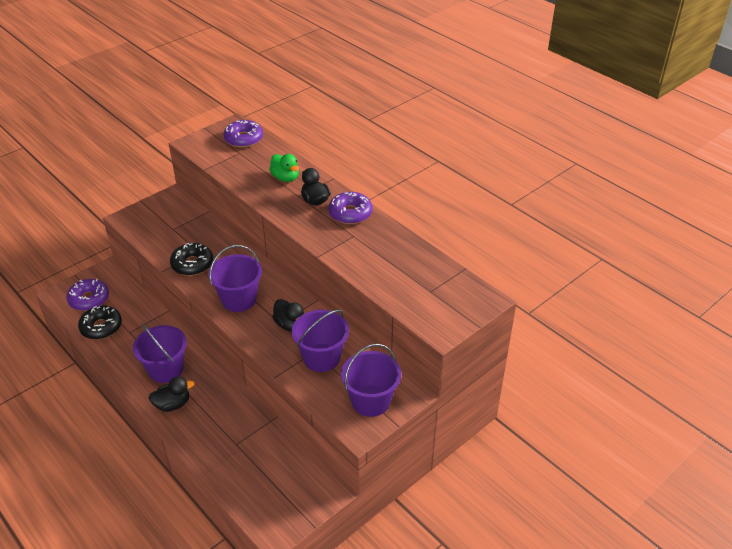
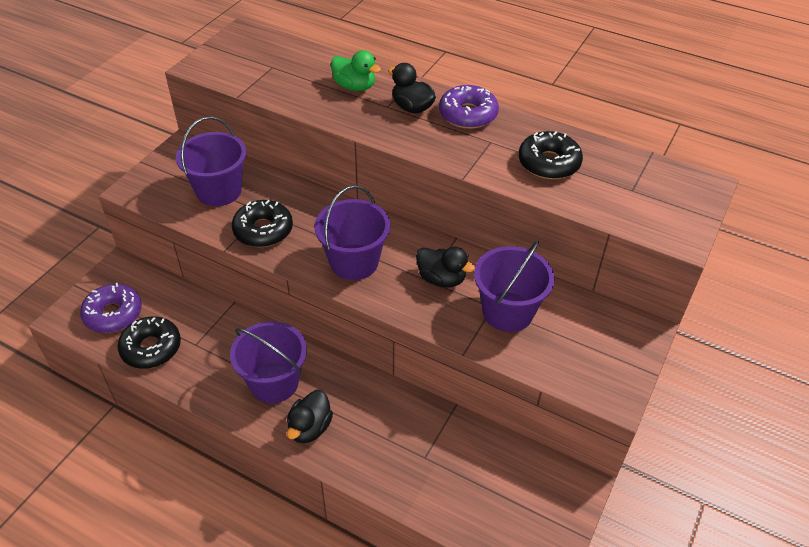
camera: 20 degrees left, 5 degrees up
(173, 404) = (310, 428): black duck -> black duck turned 150 degrees clockwise
(244, 139) = (267, 48): purple donut -> none
(370, 401) = (603, 351): purple bucket -> purple bucket (219, 191)
(384, 259) = (548, 163): none -> black donut

